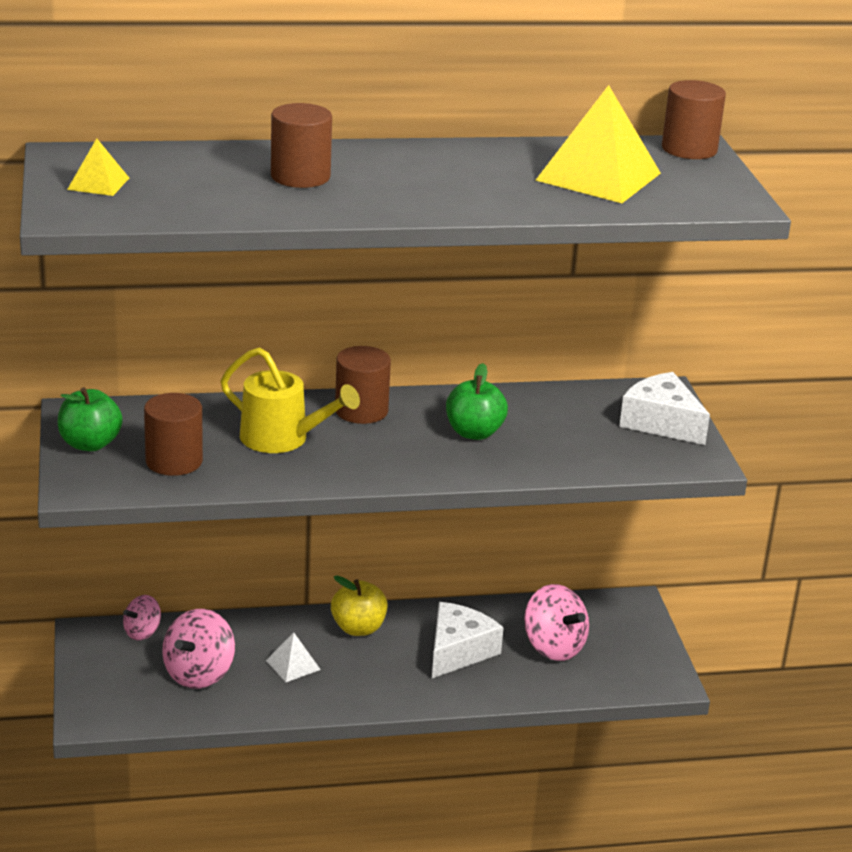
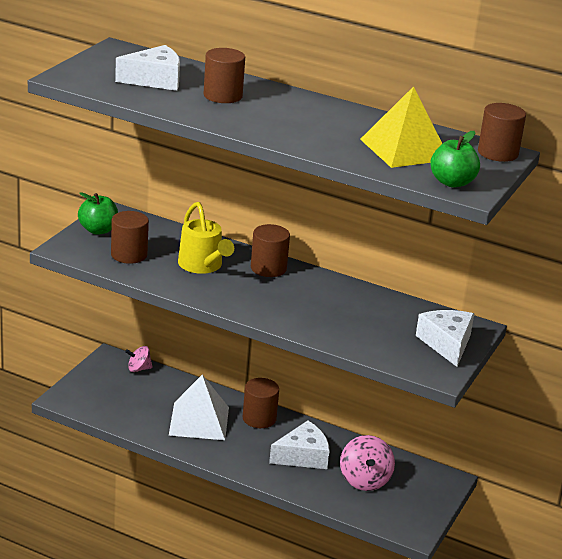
camera: 35 degrees right, 0 degrees up
(98, 183) = (108, 67): yellow pyramid -> none
(186, 182) = (155, 80): none -> white cheese
(199, 673) = (143, 402): pink spinning top -> none
(293, 665) = (199, 421): white pyramid -> white pyramid, size x2.07
(358, 628) = (259, 418): yellow apple -> brown cylinder
(474, 433) = (318, 304): green apple -> green apple (452, 182)

